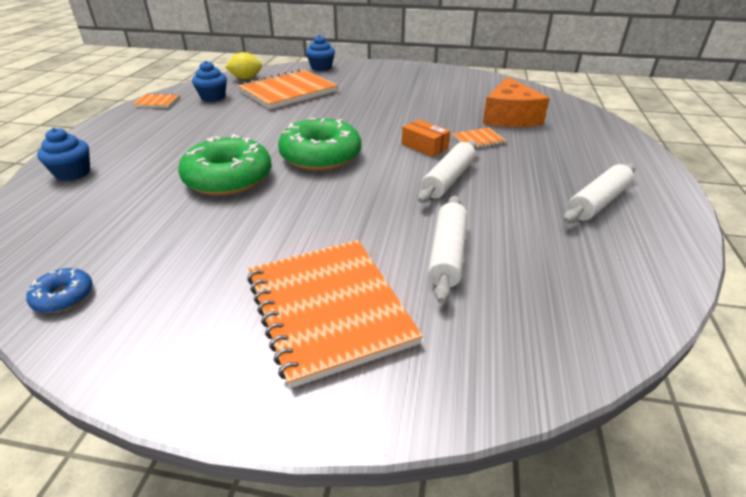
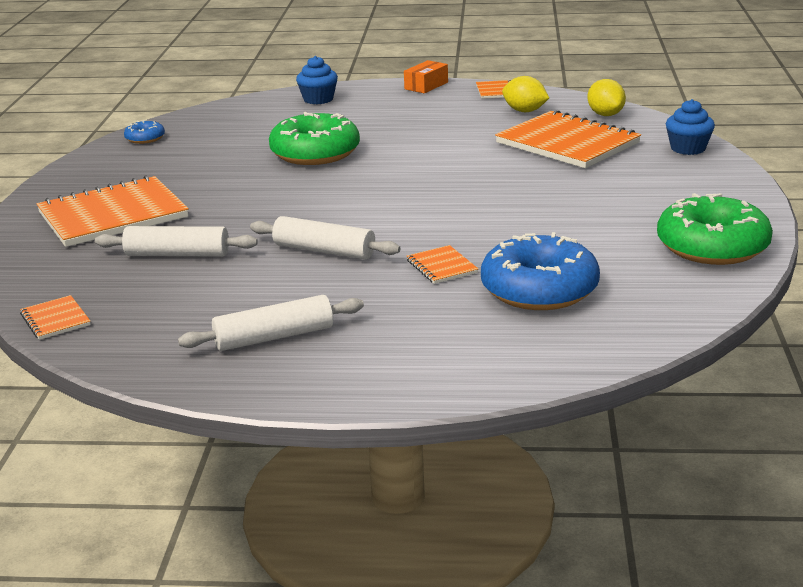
camera: 85 degrees right, 10 degrees down
(213, 97) = (525, 111): blue cupcake -> yellow lemon
(321, 156) = (372, 184): green donut -> green donut (712, 246)
(424, 146) = (412, 234): orange box -> orange box (426, 86)
(509, 117) = (539, 289): orange cheese -> blue donut
(598, 202) = (274, 337): white rolling pin -> white rolling pin turned 60 degrees counterclockwise
(606, 333) = (55, 319): none -> orange notebook

